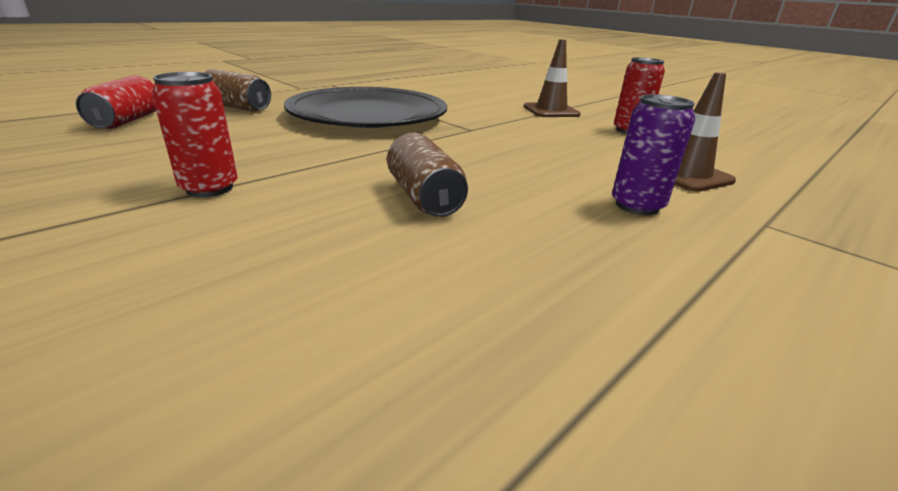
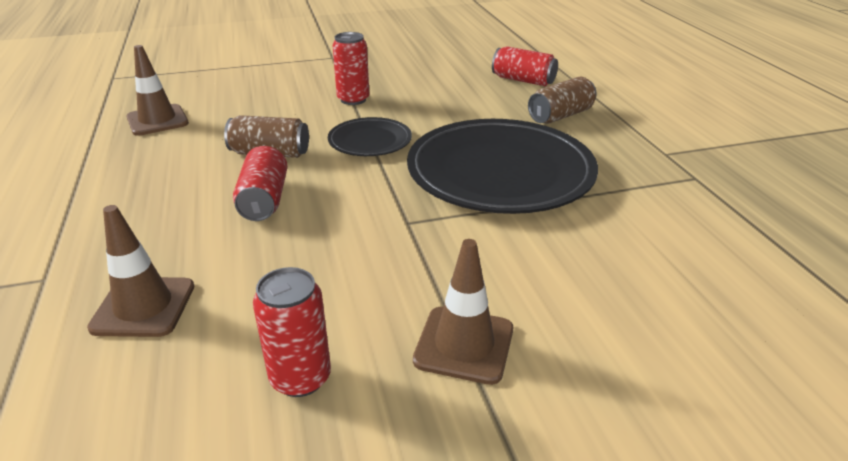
camera: 120 degrees right, 5 degrees up
(346, 158) = (370, 141): none -> black plate
(404, 357) = (157, 120): none -> brown traffic cone
(514, 175) = (264, 200): none -> red can
(637, 206) = (150, 231): purple can -> none

